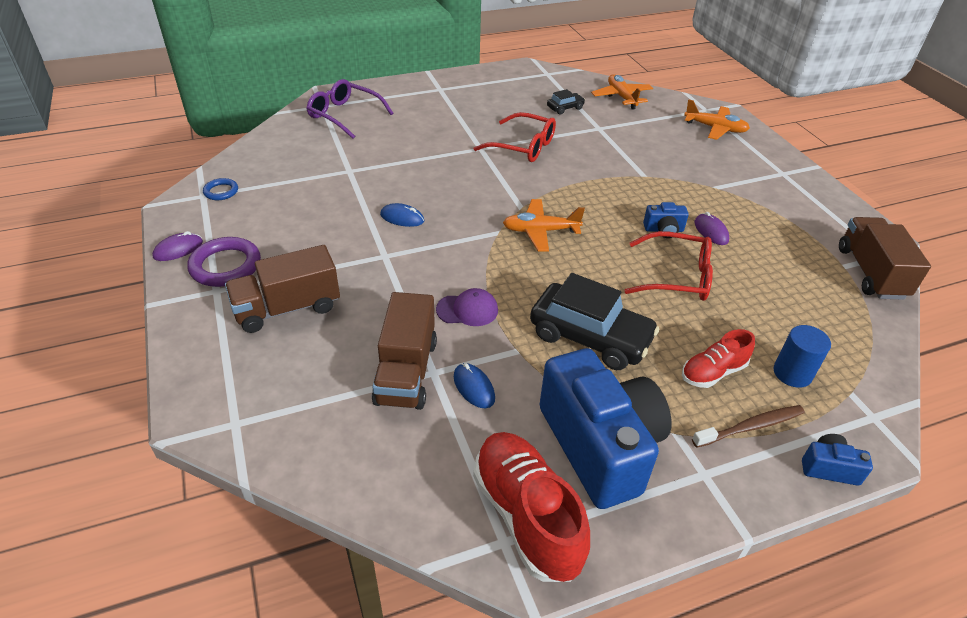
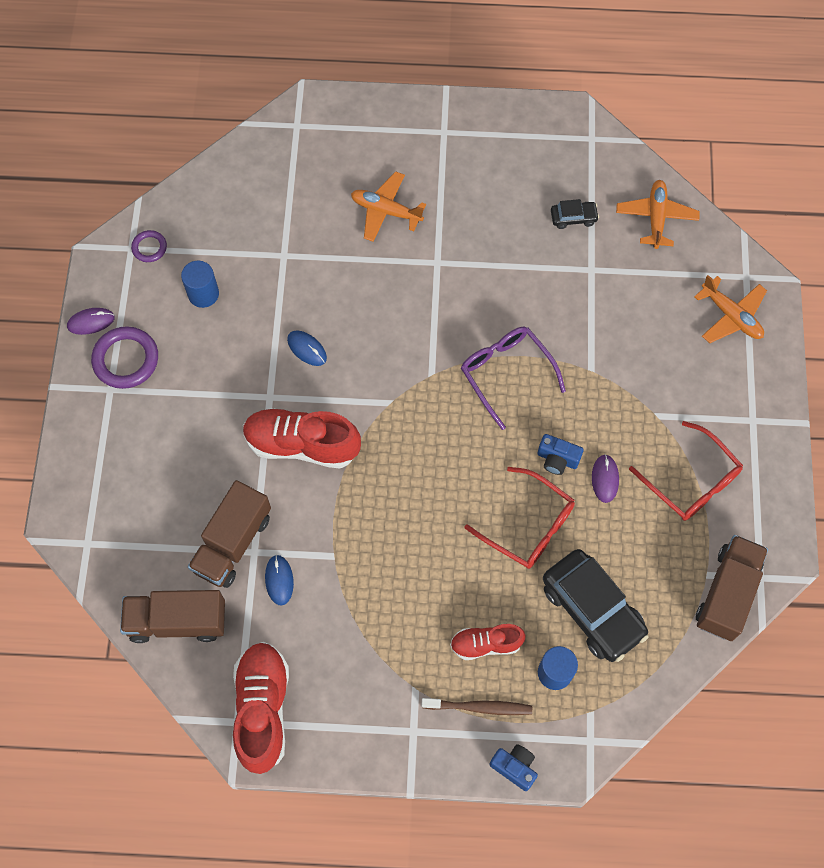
camera: 25 degrees right, 25 degrees up
(221, 191) = (149, 247): blue ring -> purple ring
(286, 207) = (203, 294): none -> blue cylinder
(287, 308) = (162, 434): brown truck -> brown truck (177, 621)
(345, 115) = (314, 153): purple glasses -> purple glasses (506, 374)
(435, 279) = (302, 444): none -> red shoe
(467, 310) = (313, 493): purple cap -> none
(522, 146) = (485, 275): red glasses -> red glasses (691, 480)
(540, 231) = (432, 416): orange plane -> orange plane (386, 211)
(590, 337) = (404, 565): black car -> black car (592, 609)
(600, 446) = (348, 674): blue camera -> none

